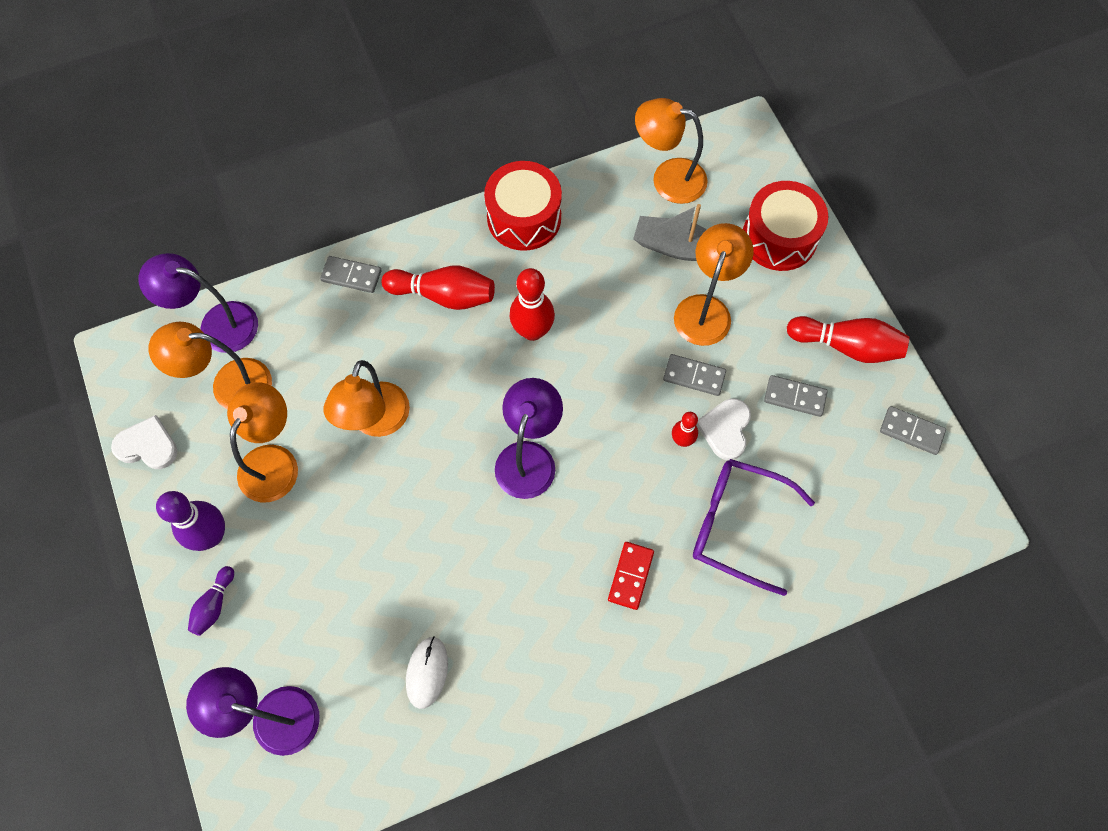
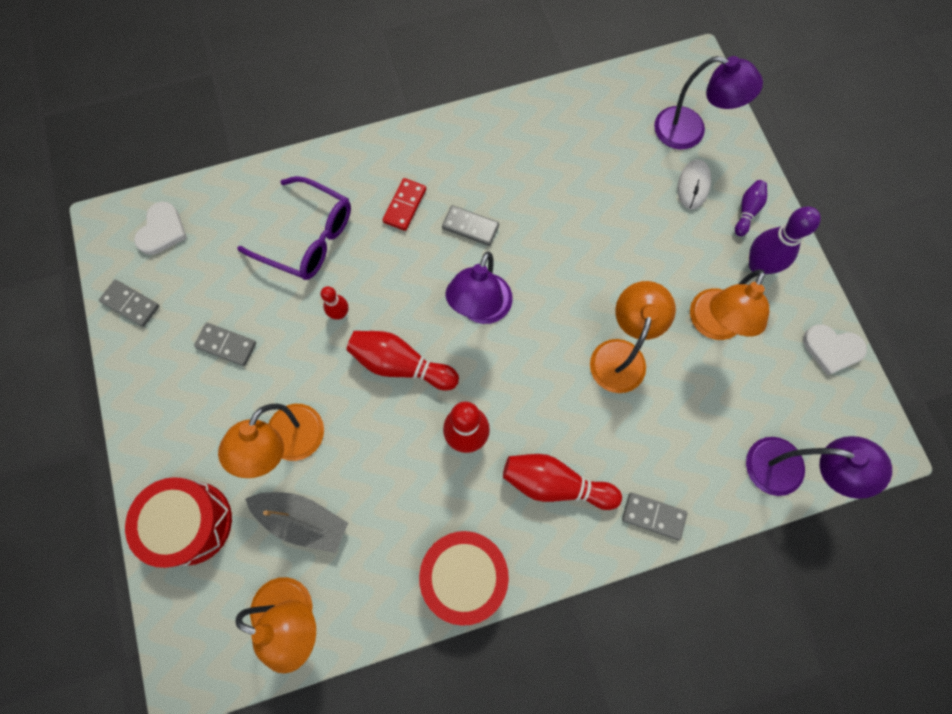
camera: 175 degrees left, 5 degrees up
(229, 385) = (765, 403): orange lamp -> none
(427, 672) = (573, 151): white mouse -> white mouse (693, 185)
(694, 376) = (316, 373): grey domino -> grey domino (470, 227)
(725, 429) = (298, 320): white heart -> white heart (162, 230)
(846, 346) = (161, 392): red bowling pin -> red bowling pin (401, 364)

